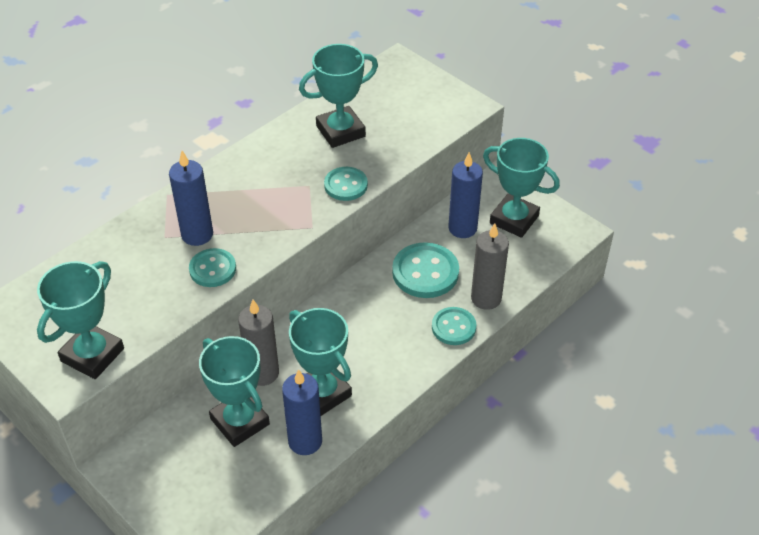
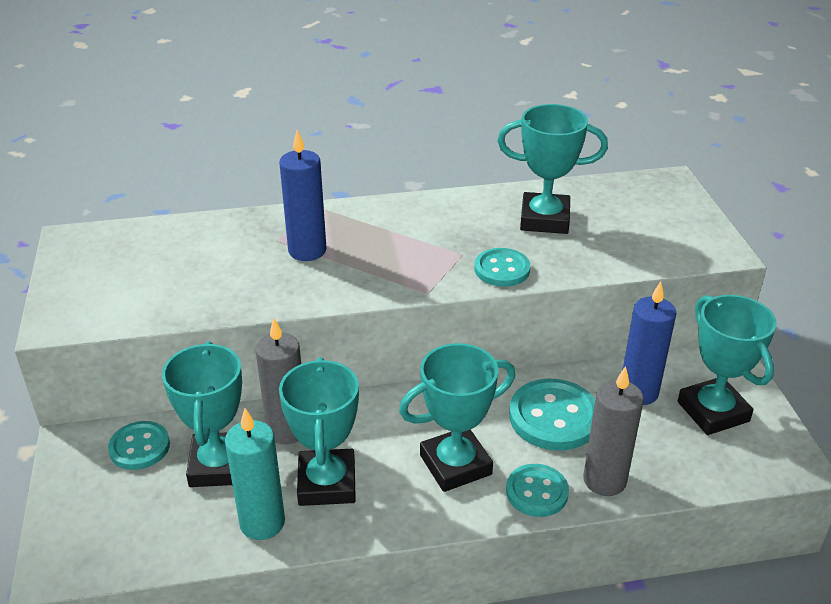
camera: 35 degrees right, 10 degrees down
(92, 355) = (104, 309): turquoise trophy -> turquoise trophy (455, 464)
(212, 269) = (289, 286): turquoise button -> turquoise button (139, 447)
(305, 441) = (262, 523): blue candle -> turquoise candle

